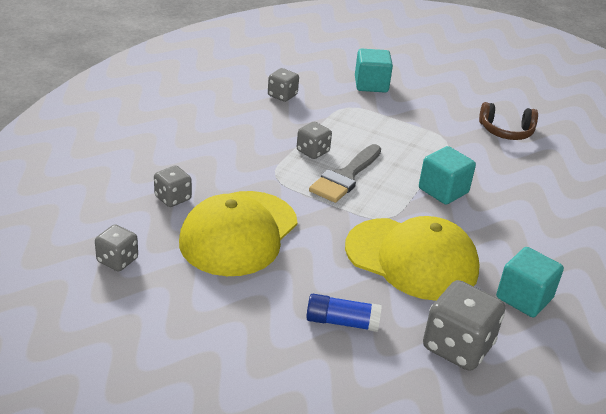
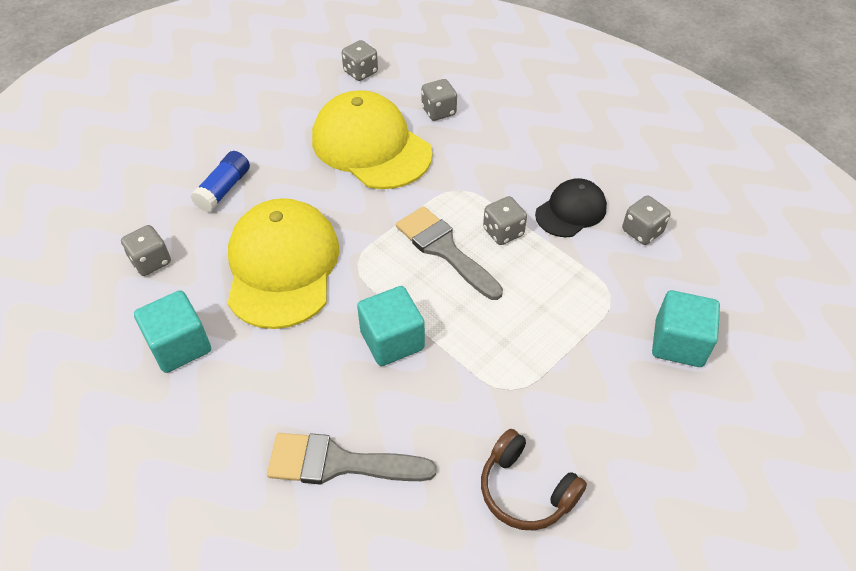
camera: 110 degrees right, 15 degrees up
(275, 123) = (571, 211): none -> black cap
(411, 259) = (282, 266): yellow cap -> yellow cap turned 135 degrees clockwise
(457, 346) = (151, 261): grey dice -> grey dice, size x0.58
(506, 131) = (525, 490): brown headphones -> brown headphones turned 75 degrees counterclockwise
(547, 199) = (338, 463): none -> grey brush

